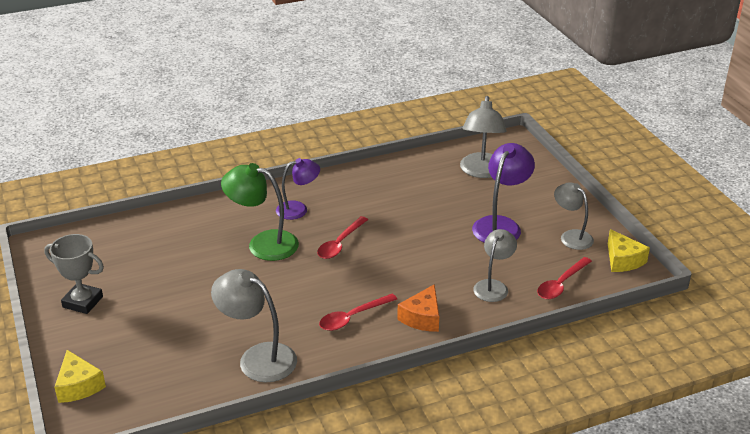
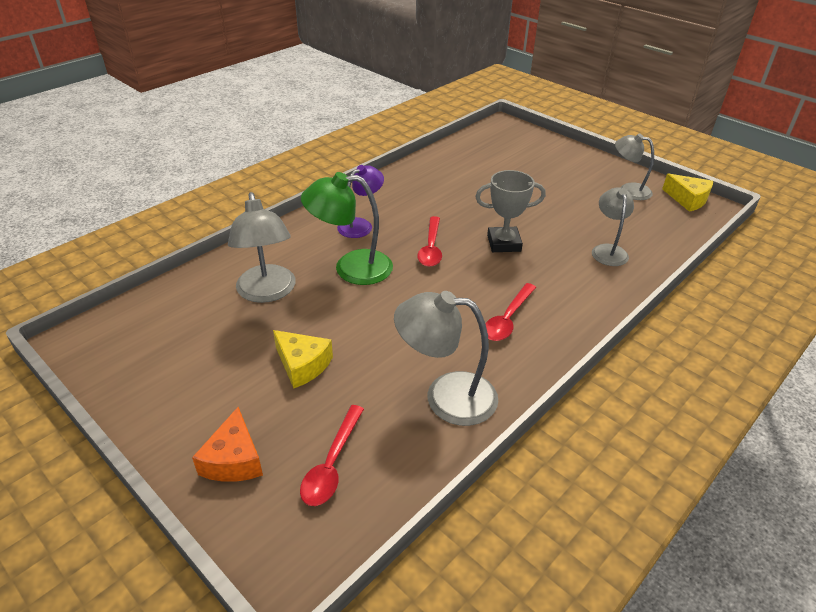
camera: 25 degrees left, 5 degrees up
(78, 386) = (247, 513): yellow cheese -> yellow cheese (302, 365)
(82, 302) = (180, 396): grey trophy -> grey trophy (504, 243)
(422, 317) = (574, 299): orange cheese -> orange cheese (234, 459)
(481, 172) = (502, 154): grey lamp -> grey lamp (267, 292)
(500, 225) = (561, 195): purple lamp -> none
(561, 284) = (661, 233): red spoon -> red spoon (332, 464)

